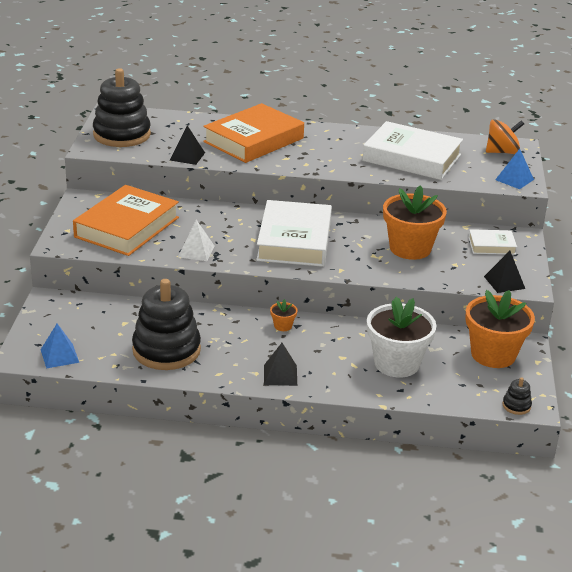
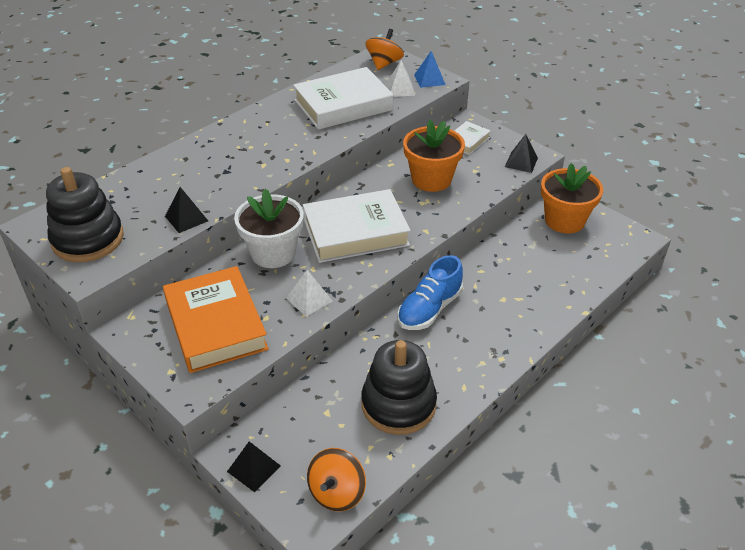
camera: 50 degrees left, 10 degrees up
(59, 356) = (337, 492): blue pyramid -> orange spinning top
(254, 140) = (209, 166): orange book -> none
(280, 375) = (498, 349): black pyramid -> black pyramid (254, 468)
(283, 326) = (429, 309): orange flower pot -> blue shoe
(294, 240) = (355, 232): white book -> white book turned 60 degrees counterclockwise
(396, 363) = (536, 274): white flower pot -> white flower pot (273, 253)
(476, 172) = (400, 89): none -> white pyramid
(516, 406) = (634, 245): black stacking toy -> none

